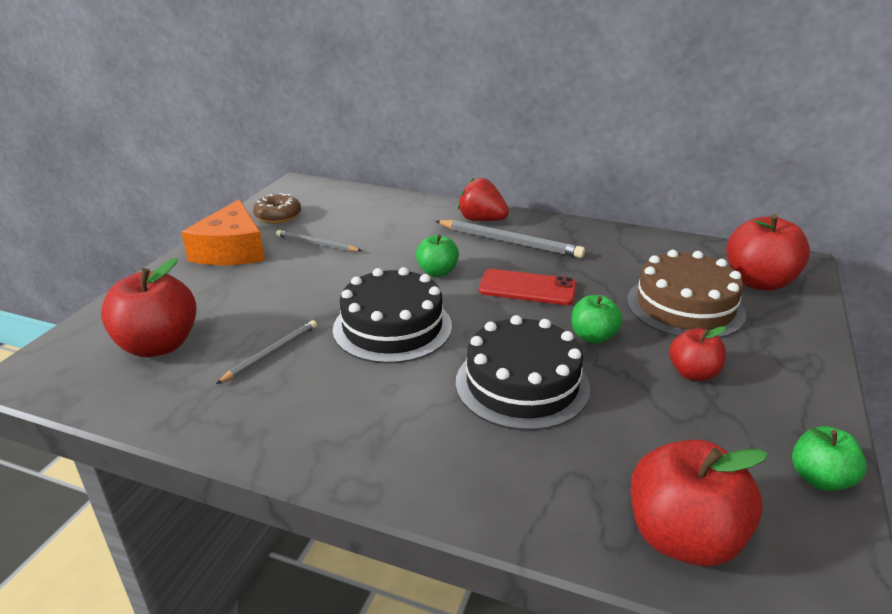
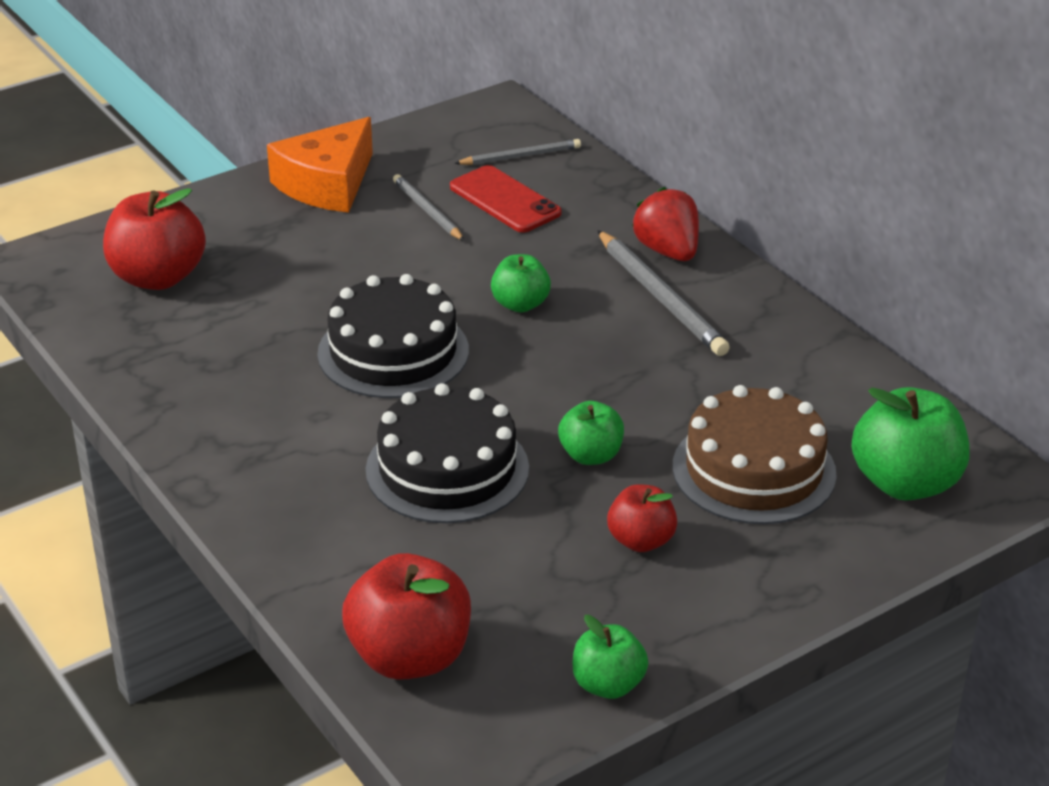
camera: 35 degrees right, 5 degrees up
(271, 353) = (248, 330): grey pencil -> grey pencil (520, 156)
(278, 216) = (425, 151): brown donut -> none
(527, 288) = (598, 367): red phone -> red phone (505, 200)
(758, 282) = (905, 483): red apple -> green apple

